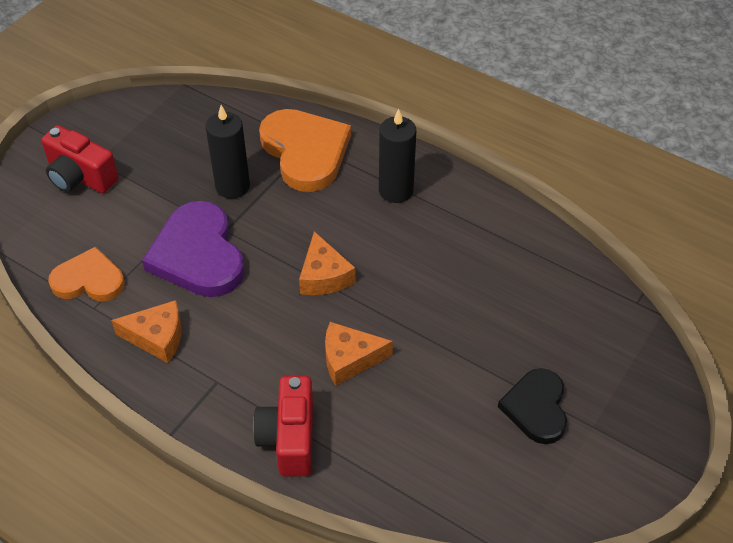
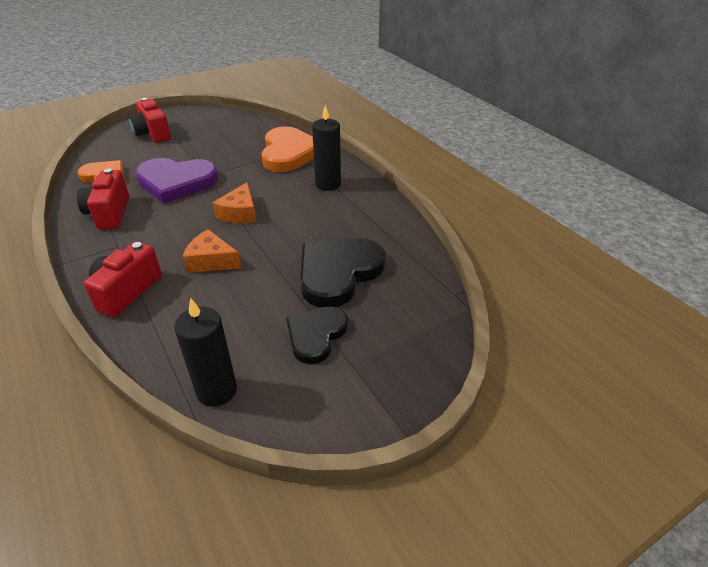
camera: 25 degrees right, 10 degrees down
(157, 337) = (109, 213): orange cheese -> red camera
(198, 255) = (176, 182): purple heart -> purple heart turned 90 degrees counterclockwise
(232, 186) = (230, 157): black candle -> black candle (217, 390)
(503, 321) = (338, 273): none -> black heart

